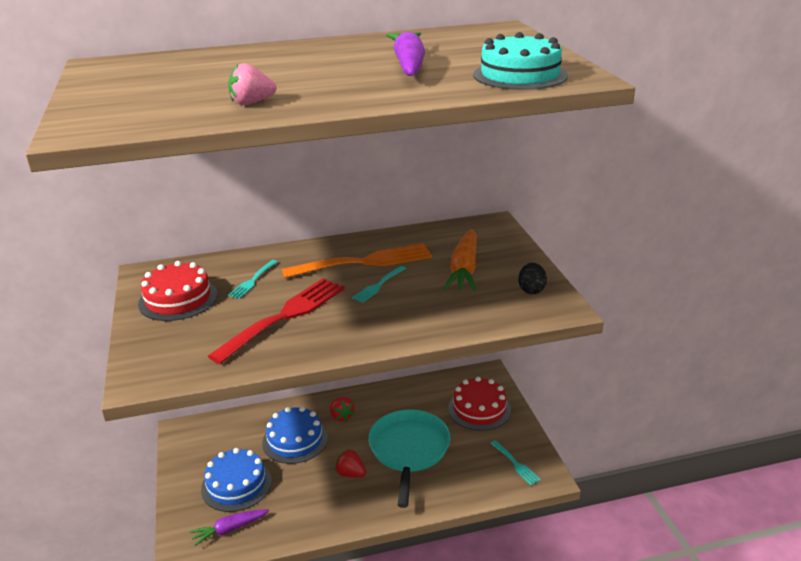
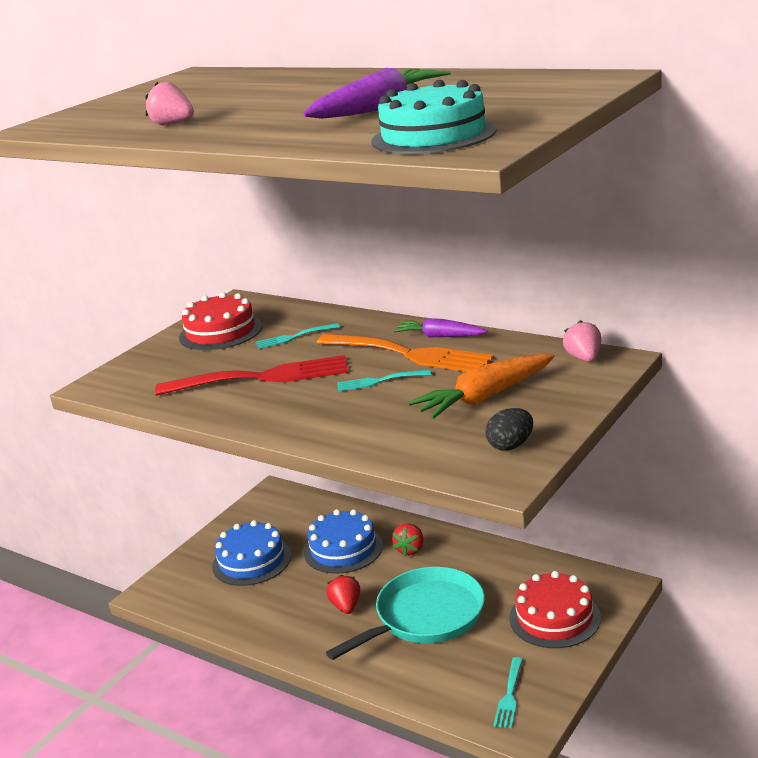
camera: 50 degrees right, 5 degrees down
(229, 529) = (201, 594): purple carrot -> purple carrot (439, 336)
(476, 227) = (584, 358): none -> pink strawberry

